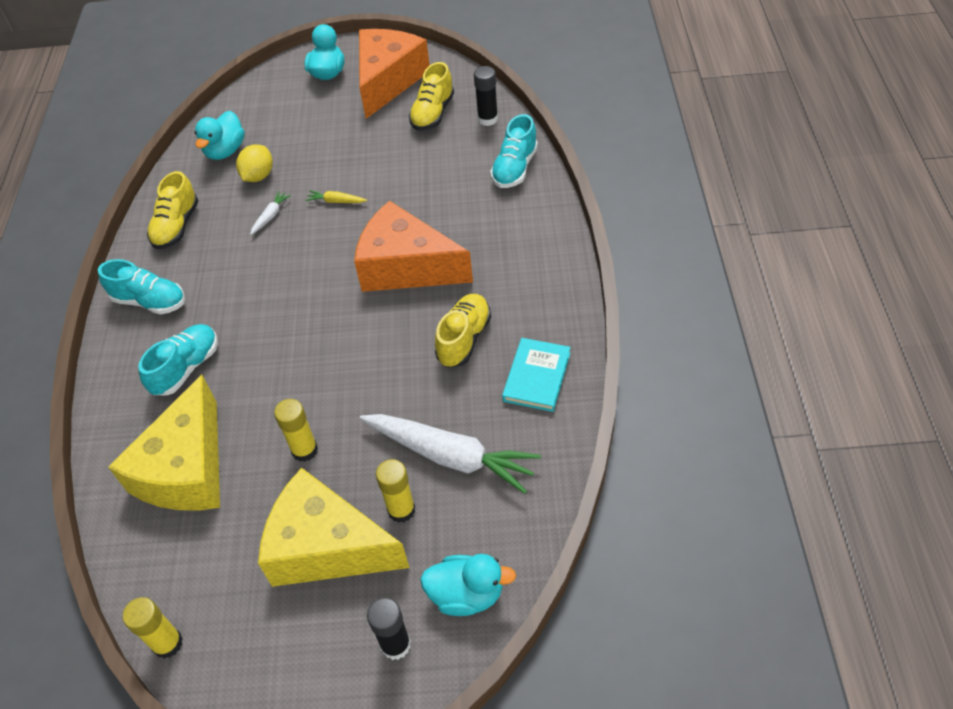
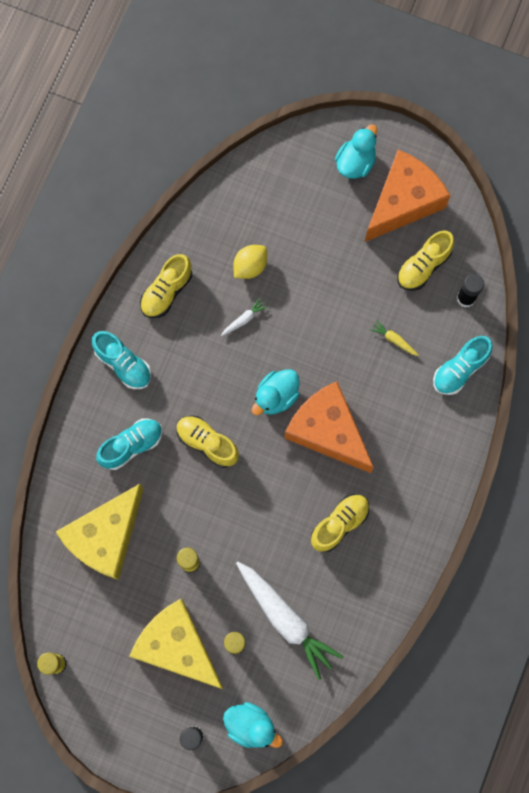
camera: 20 degrees right, 25 degrees up
(225, 151) = (233, 220): turquoise duck -> turquoise duck (276, 396)
(275, 330) = (207, 443): none -> yellow shoe
(336, 201) = (302, 330): yellow carrot -> yellow carrot (394, 340)
(537, 377) = (375, 585): turquoise book -> none

